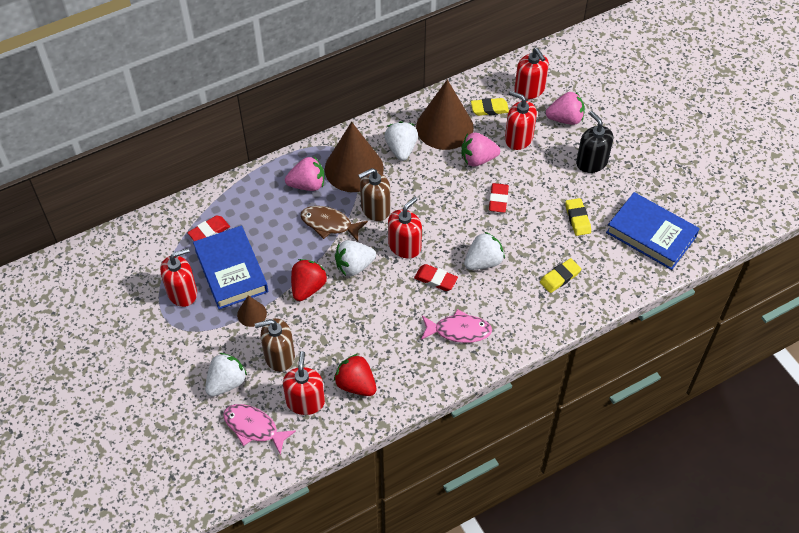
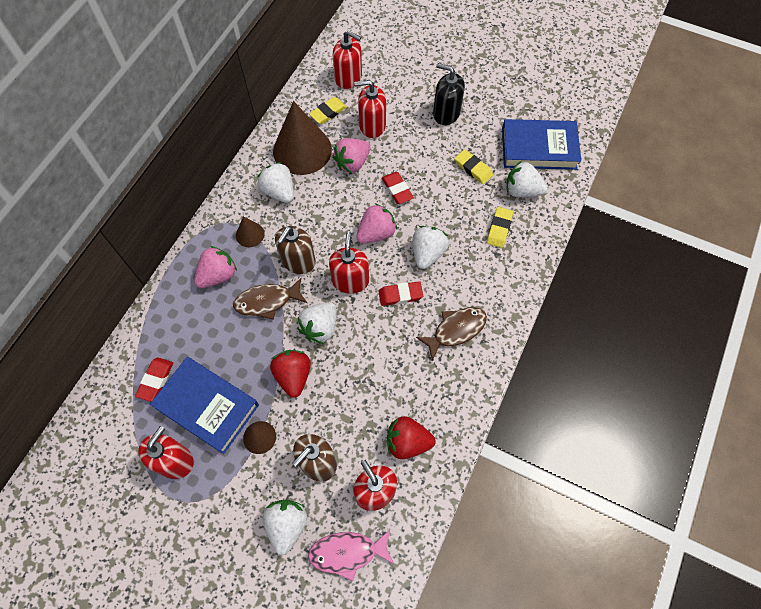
camera: 35 degrees left, 10 degrees up
(354, 168) = (250, 234): brown cone -> brown cone, size x0.46
(459, 331) = (456, 330): pink fish -> brown fish
(565, 119) = (397, 87): pink strawberry -> pink strawberry (376, 233)
(606, 259) = (522, 190): none -> white strawberry

